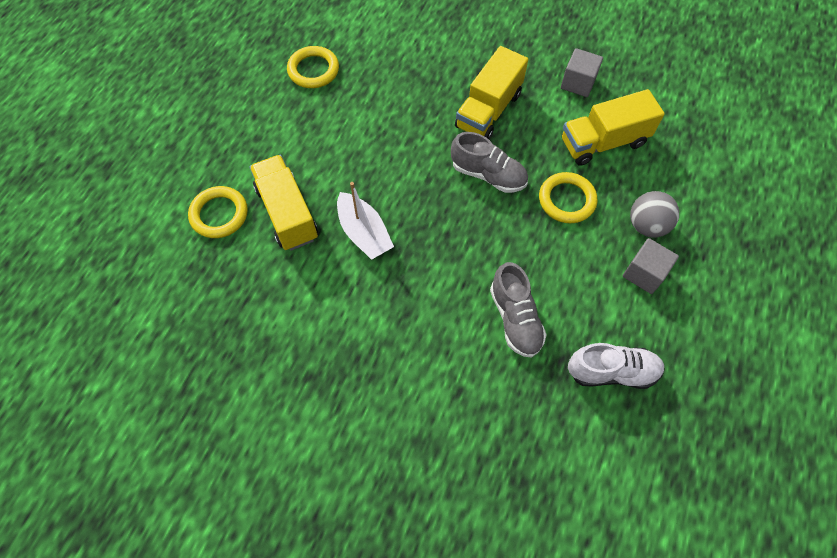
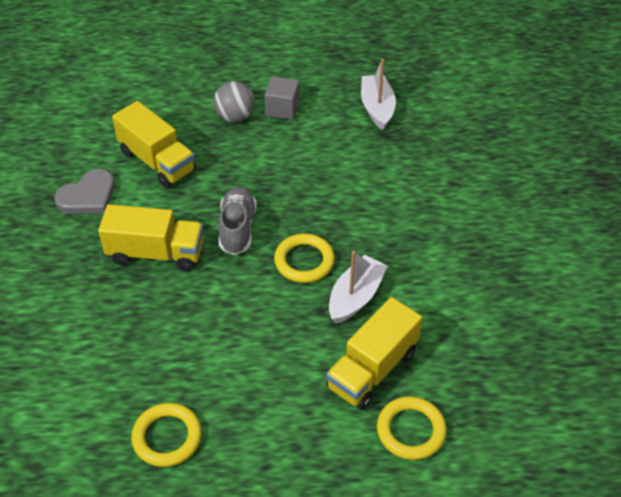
camera: 115 degrees left, 15 degrees down
(515, 318) = (371, 169): grey shoe -> none
(566, 200) = (236, 169): yellow ring -> yellow ring (304, 261)
(578, 83) = (88, 196): grey cube -> grey heart
(612, 371) = (377, 108): white shoe -> white boat

